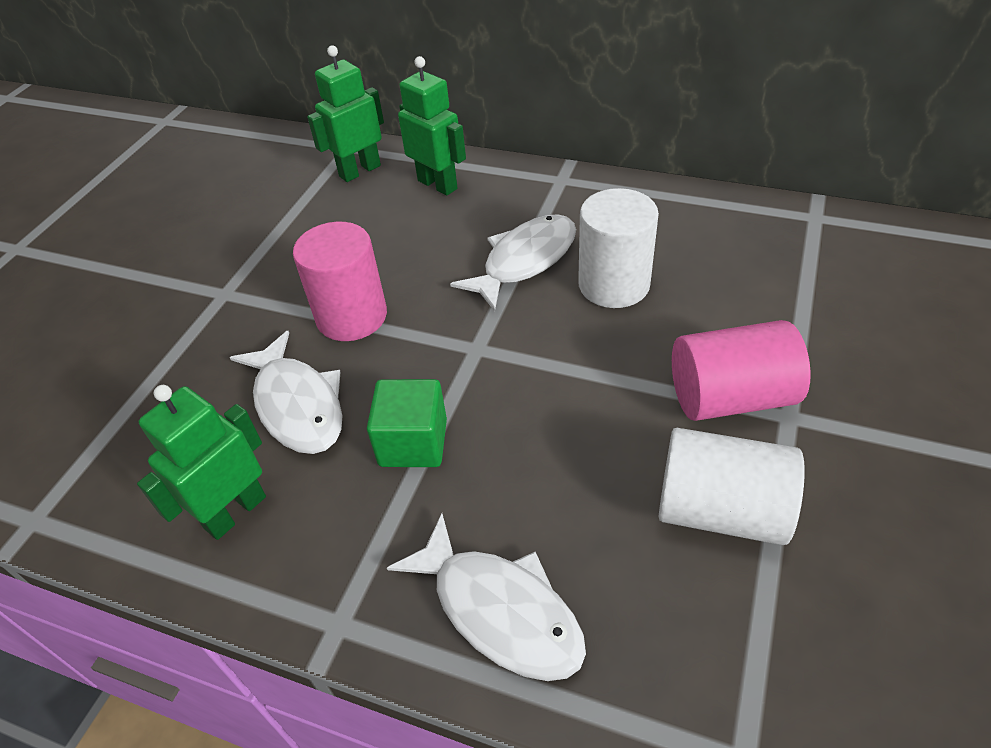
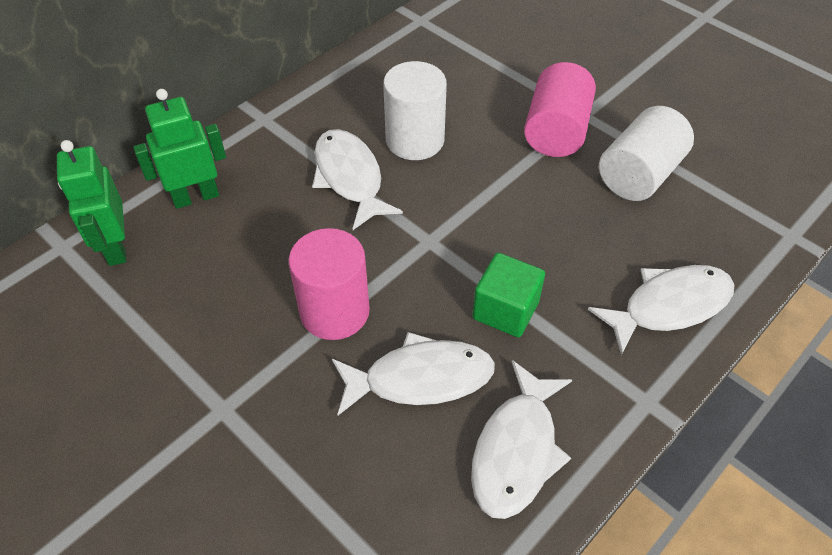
camera: 70 degrees left, 5 degrees up
(235, 512) = (516, 450): green robot -> white fish

